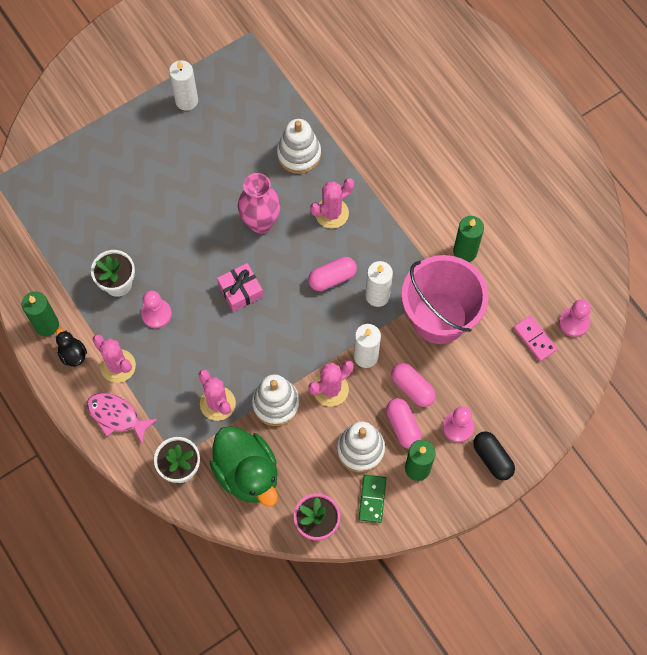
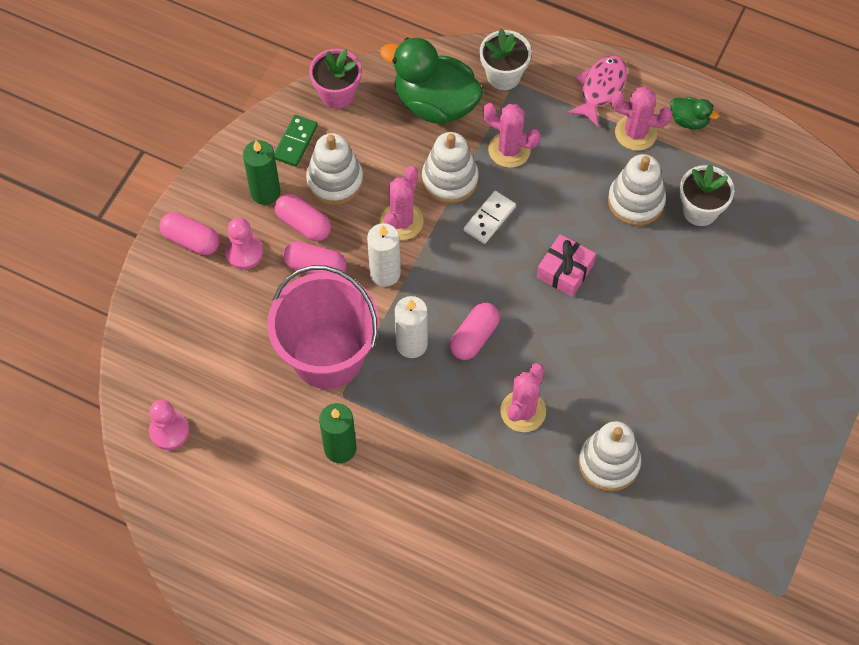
camera: 150 degrees right, 5 degrees down
(47, 325) = (738, 133): green candle -> none
(73, 354) = (689, 120): black duck -> green duck
(117, 416) = (600, 88): pink fish -> pink fish turned 60 degrees counterclockwise
(156, 314) = (636, 201): pink pawn -> white stacking toy
(186, 101) = (789, 457): white candle -> none
(261, 223) = (595, 356): pink vase -> none
(267, 357) = (489, 218): none -> white domino
(372, 499) = (295, 142): green domino -> green domino turned 45 degrees clockwise
(492, 458) = (191, 240): black capsule -> pink capsule
(534, 339) = (206, 389): pink domino -> none

